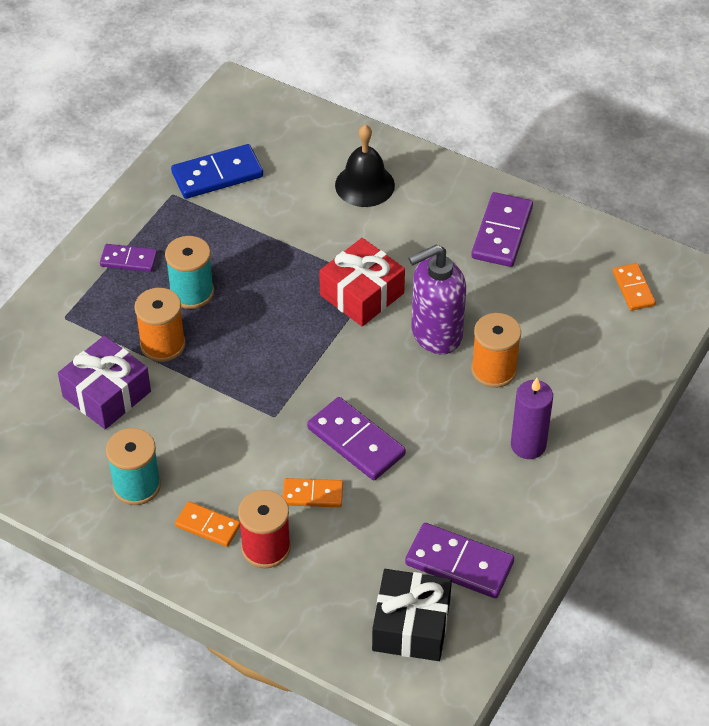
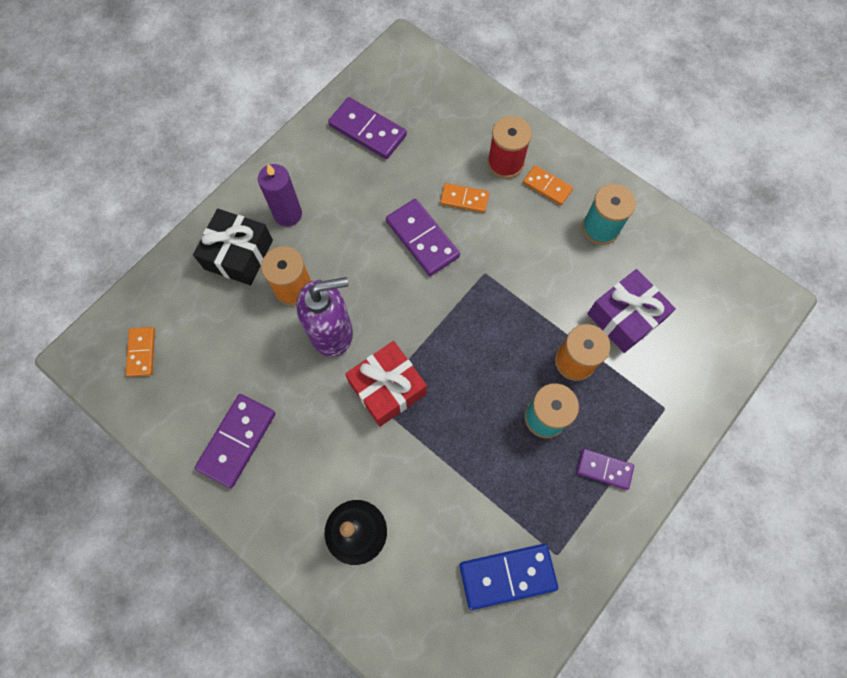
camera: 170 degrees left, 20 degrees up
(411, 626) = (412, 93): black gift -> black gift (238, 254)

